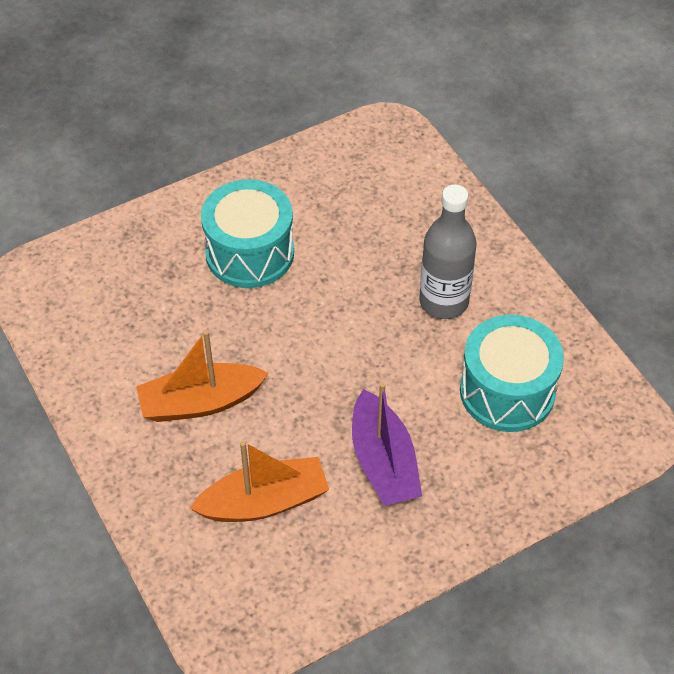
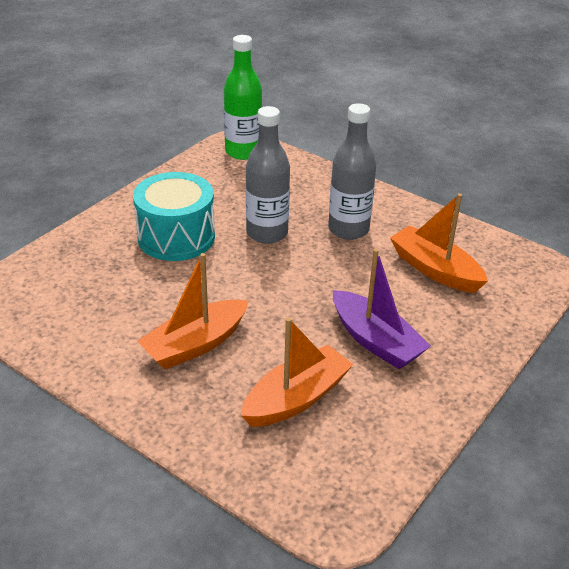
camera: 25 degrees left, 15 degrees down
(349, 278) = (267, 233): none -> grey bottle
(388, 144) = (243, 152): none -> green bottle
(507, 391) = (435, 270): turquoise drum -> orange boat

